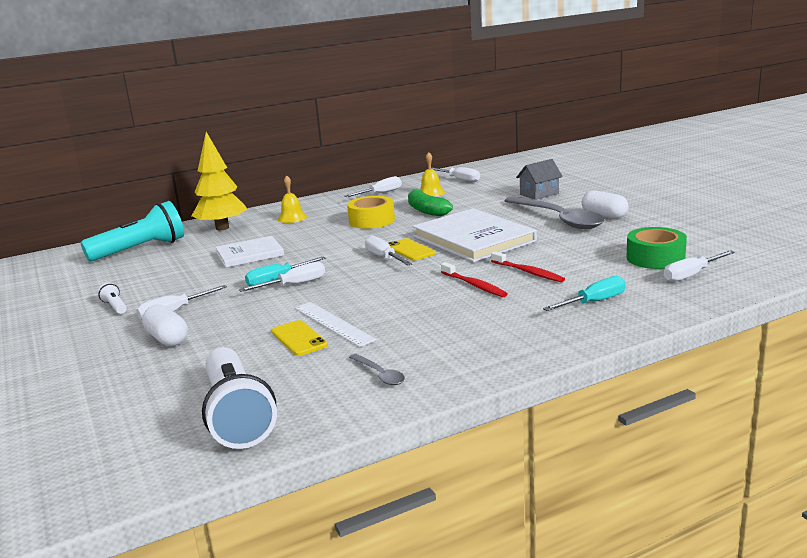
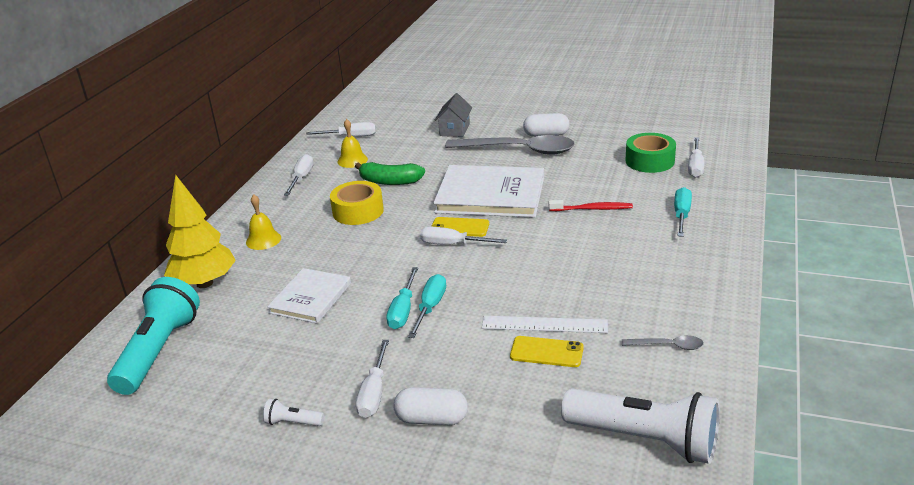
camera: 45 degrees left, 10 degrees up
(294, 285) = (430, 307): white screwdriver -> turquoise screwdriver
(474, 285) = (578, 238): red toothbrush -> none

